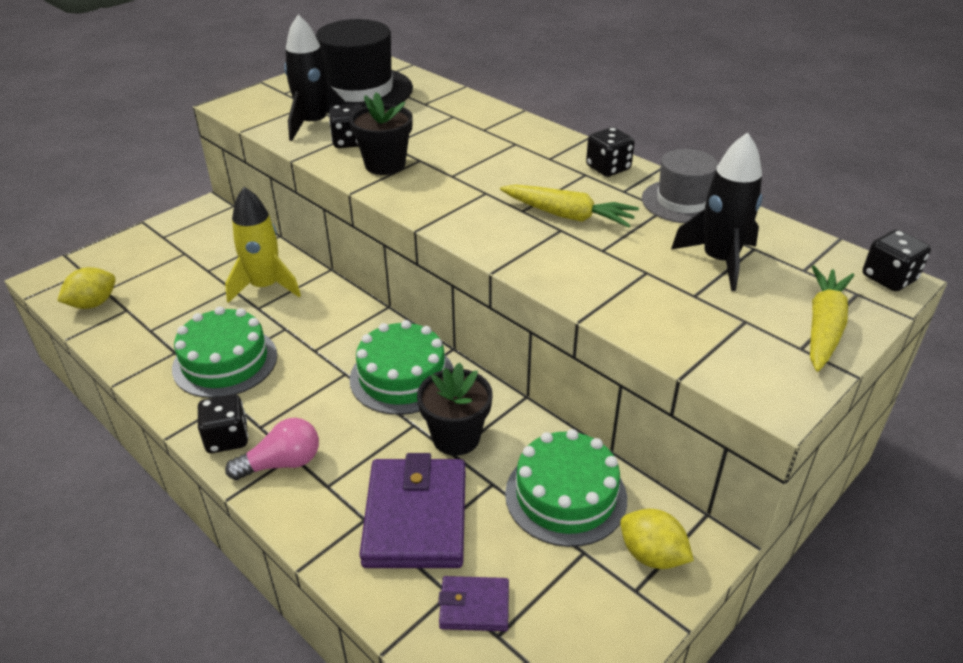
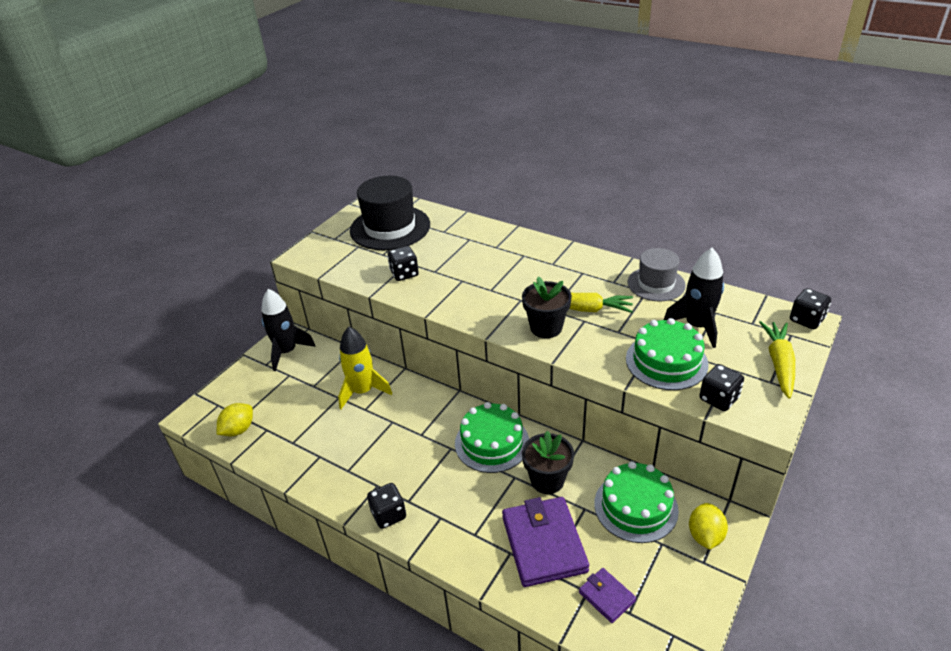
camera: 10 degrees left, 0 degrees up
(225, 362) = (360, 456): green cake -> green cake (666, 361)
(282, 463) = (436, 525): pink light bulb -> none
(314, 124) = (370, 263): black rocket -> black rocket (287, 352)
(385, 165) = (439, 289): black flower pot -> black flower pot (546, 327)
(474, 606) = (606, 596): purple wallet -> purple wallet turned 60 degrees clockwise
(608, 168) = (596, 265): black dice -> black dice (718, 399)
(652, 555) = (705, 536): yellow lemon -> yellow lemon turned 75 degrees clockwise

